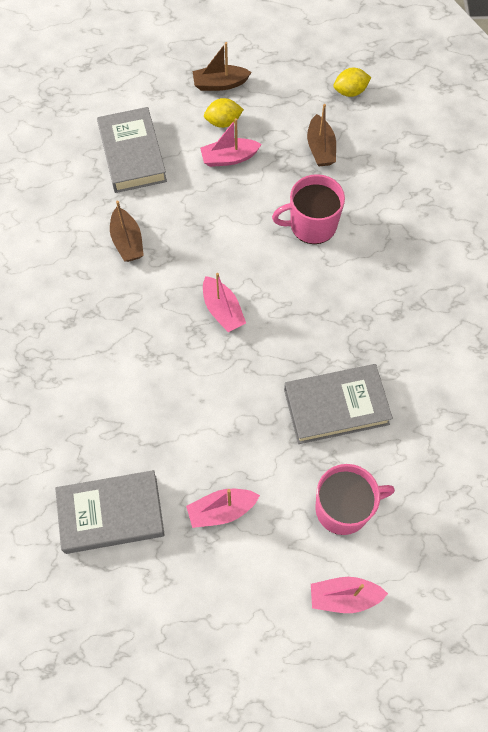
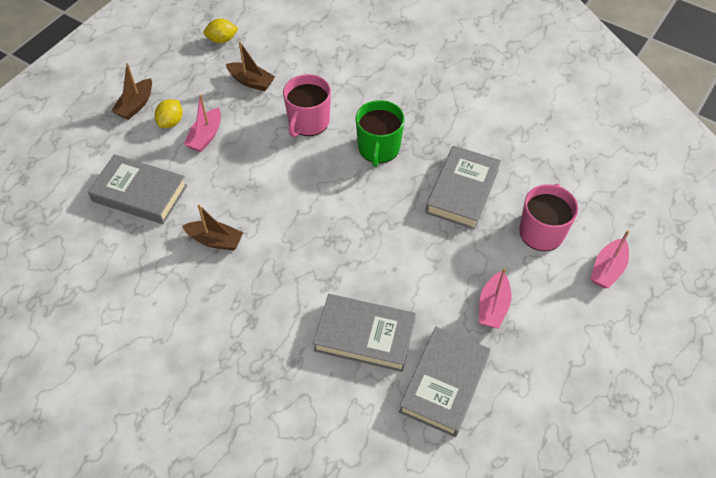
camera: 55 degrees left, 10 degrees down
(115, 419) = (364, 336): none -> grey book
(222, 310) = (330, 213): pink boat -> none
(329, 303) = (379, 148): none -> green mug
(350, 91) = (222, 40): yellow lemon -> yellow lemon turned 60 degrees clockwise

